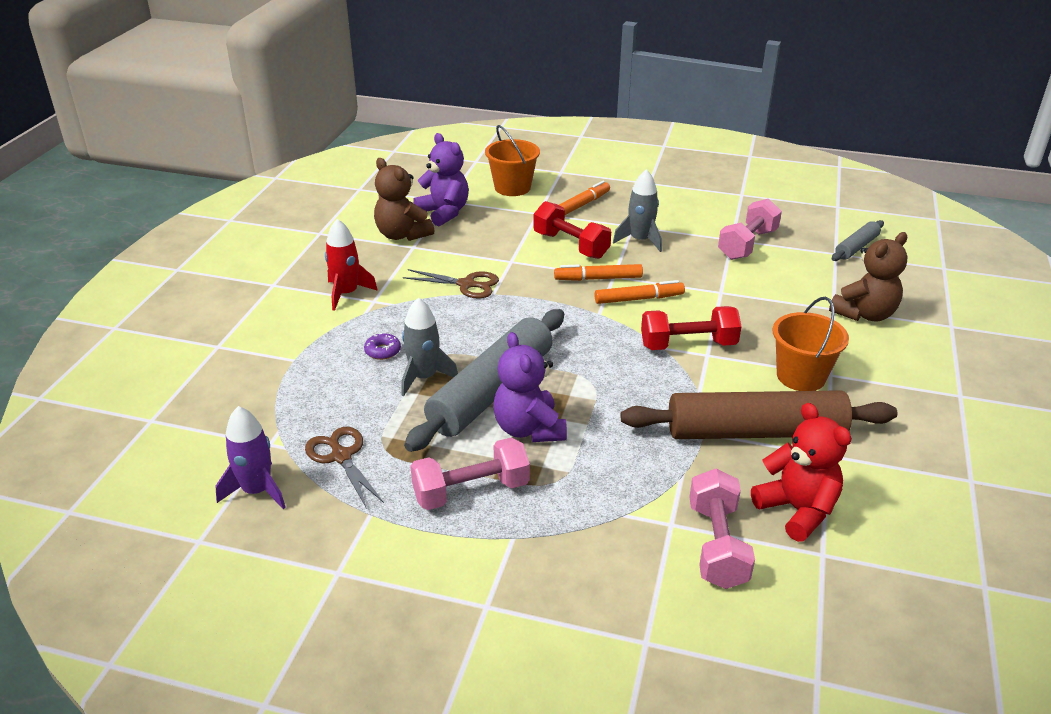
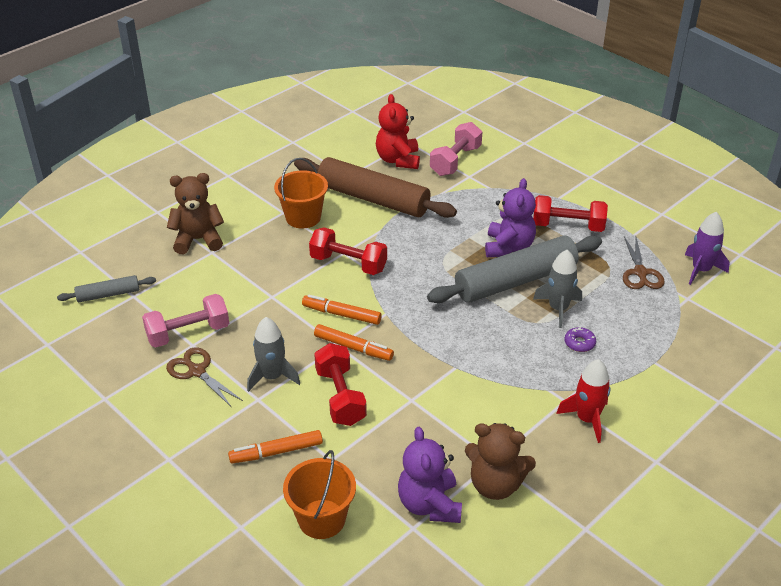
camera: 150 degrees left, 5 degrees up
(402, 235) = (495, 484): brown teddy bear -> brown teddy bear turned 120 degrees clockwise
(467, 284) = (471, 386): brown scissors -> brown scissors (196, 371)
(471, 491) = (568, 226): pink dumbbell -> red dumbbell

